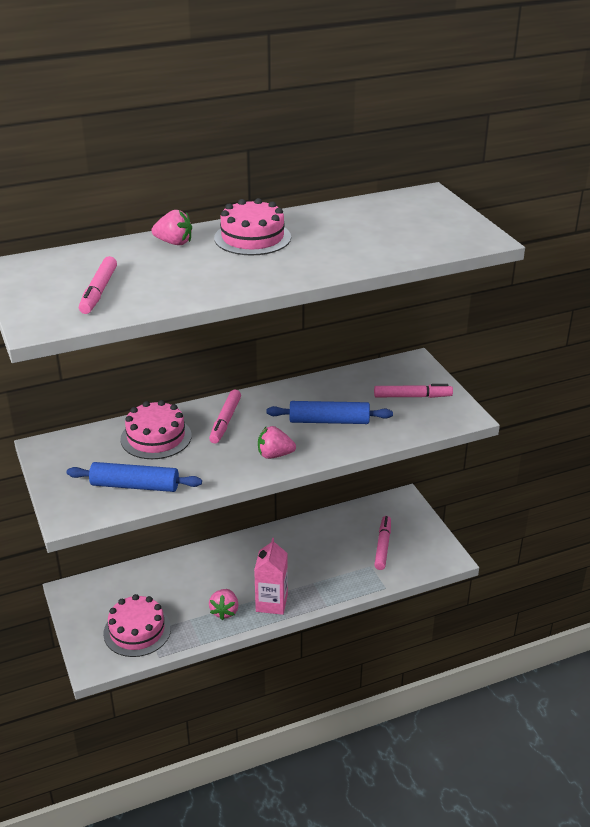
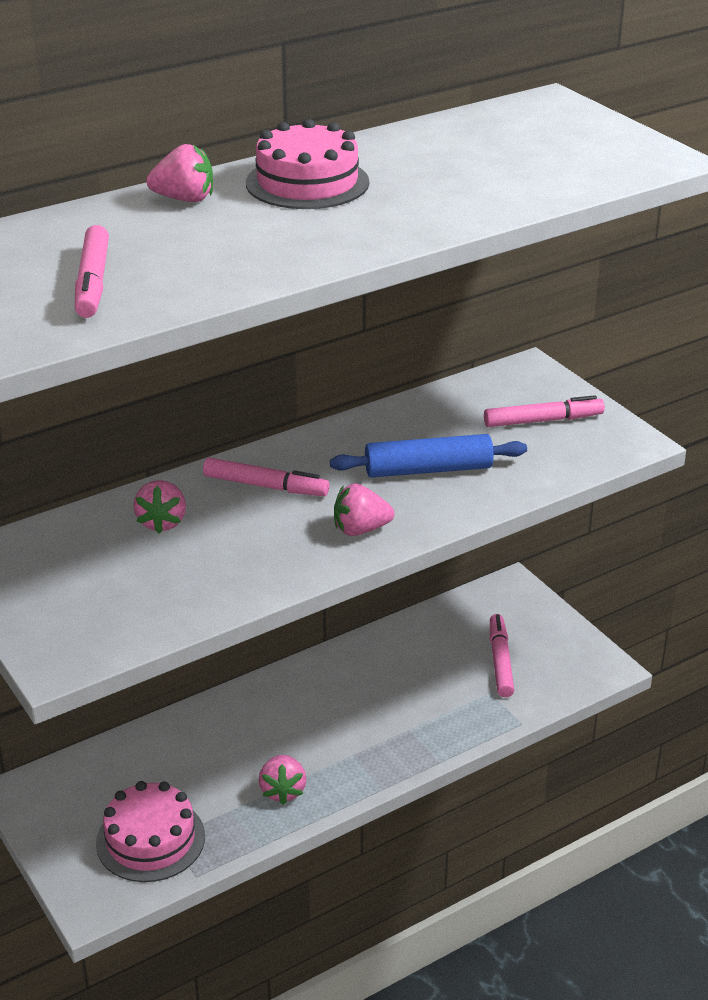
camera: 10 degrees left, 0 degrees up
(135, 486) = (152, 601): blue rolling pin -> none
(156, 437) = (162, 522): pink cake -> pink strawberry
(225, 421) = (265, 486): pink marker -> pink marker turned 75 degrees counterclockwise
(271, 603) = (353, 768): pink carton -> none

